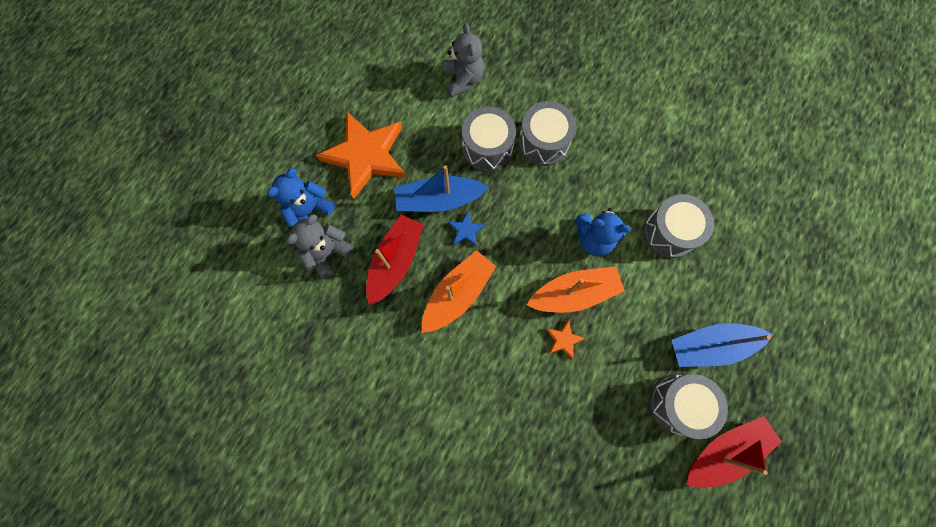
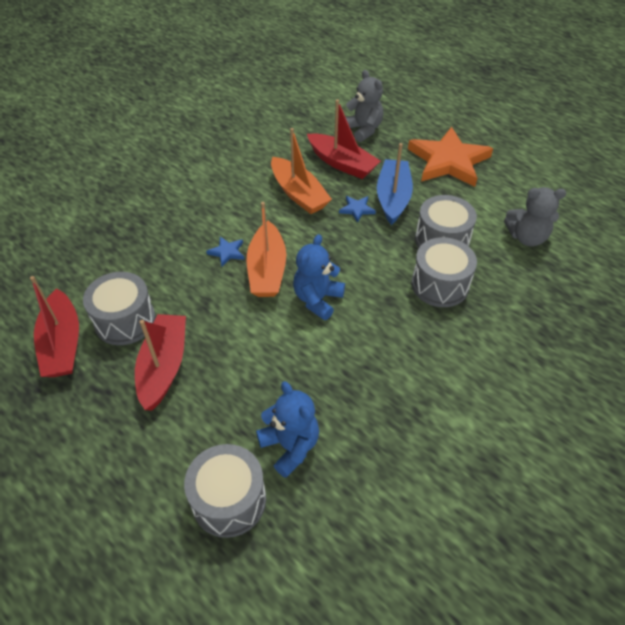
camera: 105 degrees right, 25 degrees down
(309, 211) = (403, 125): blue teddy bear -> blue teddy bear (290, 446)
(563, 340) = (227, 252): orange star -> blue star
(669, 232) = (302, 369): grey drum -> grey drum (229, 500)
(710, 346) = (164, 366): blue boat -> red boat

